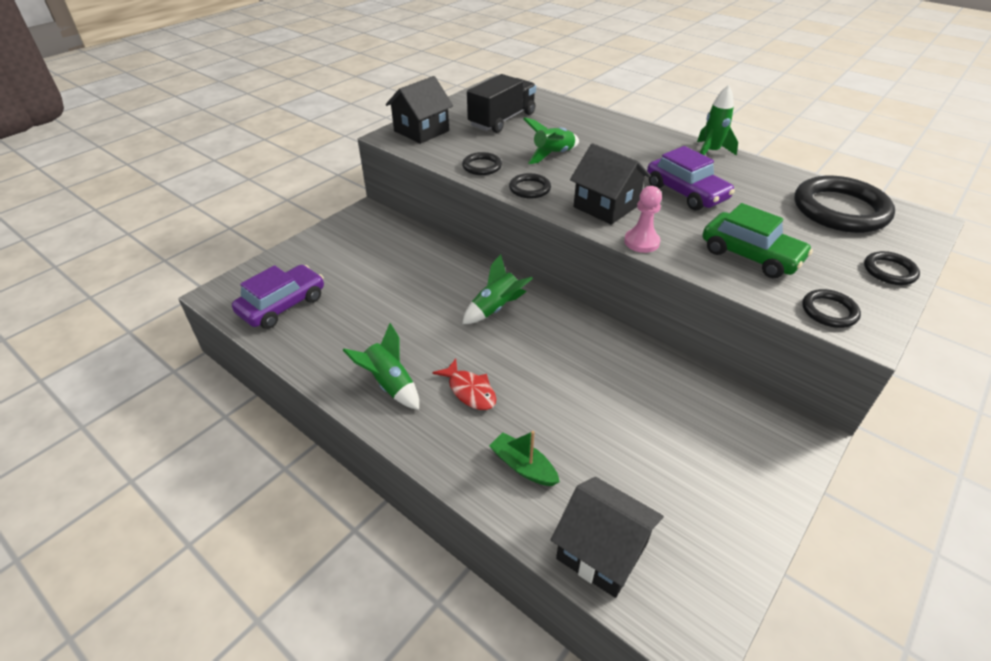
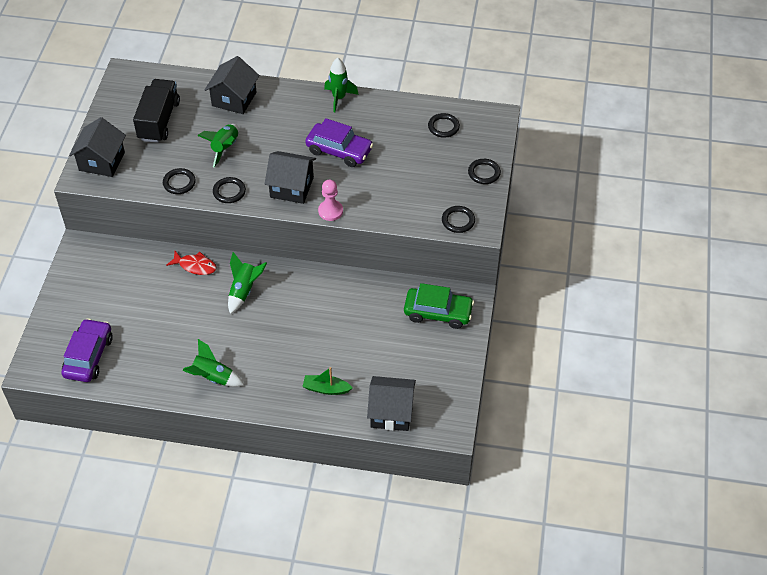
camera: 30 degrees left, 10 degrees up
(470, 391) = (266, 358): red fish -> red fish (195, 266)
(591, 124) = (234, 99): none -> black house
(751, 255) = (401, 194): green car -> green car (438, 312)
(840, 210) = (443, 127): black ring -> black ring, size x0.48

